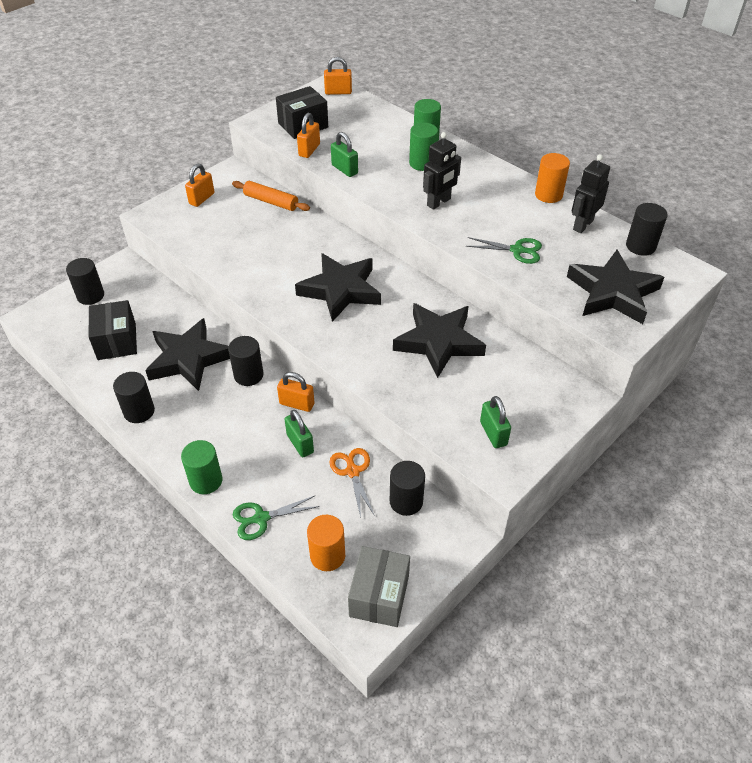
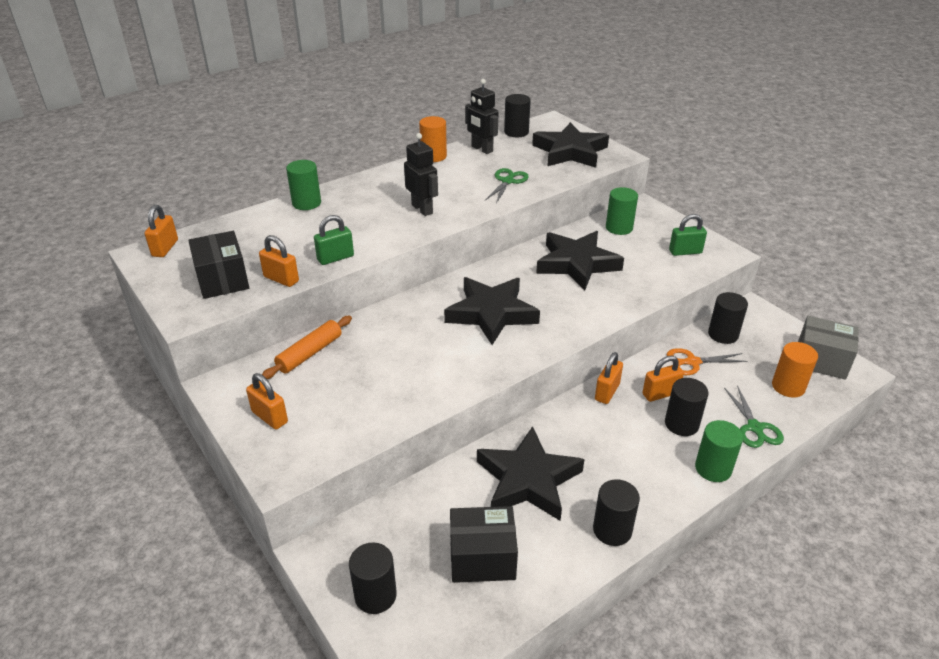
camera: 80 degrees left, 10 degrees down
(248, 375) = (561, 427): black cylinder -> black cylinder (681, 424)
(300, 444) = (660, 394): green padlock -> orange padlock
(422, 163) = (350, 210): green cylinder -> green cylinder (619, 228)

